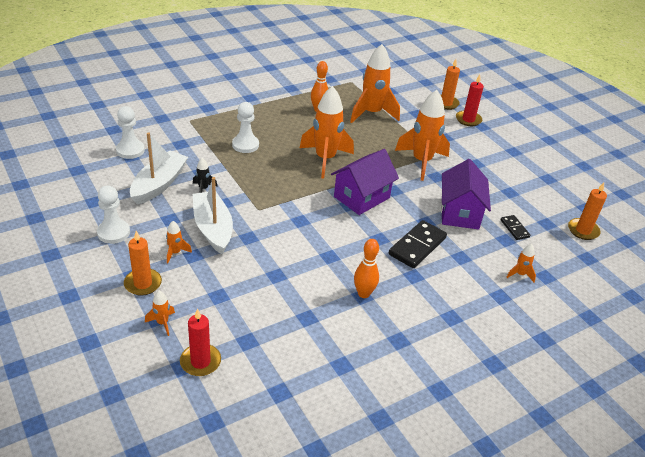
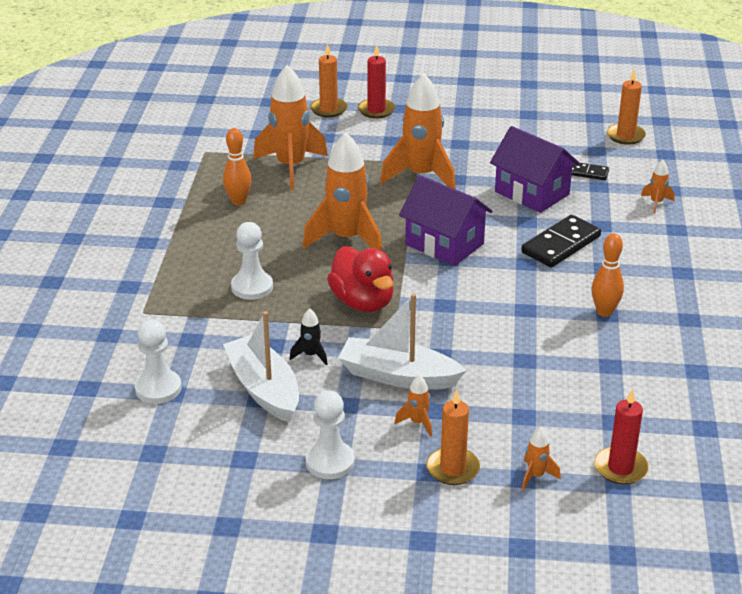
camera: 50 degrees left, 5 degrees down
(271, 188) = (363, 302): none -> red duck
(361, 197) = (444, 244): purple house -> purple house turned 45 degrees counterclockwise
(417, 246) = (561, 244): black domino -> black domino turned 60 degrees clockwise

